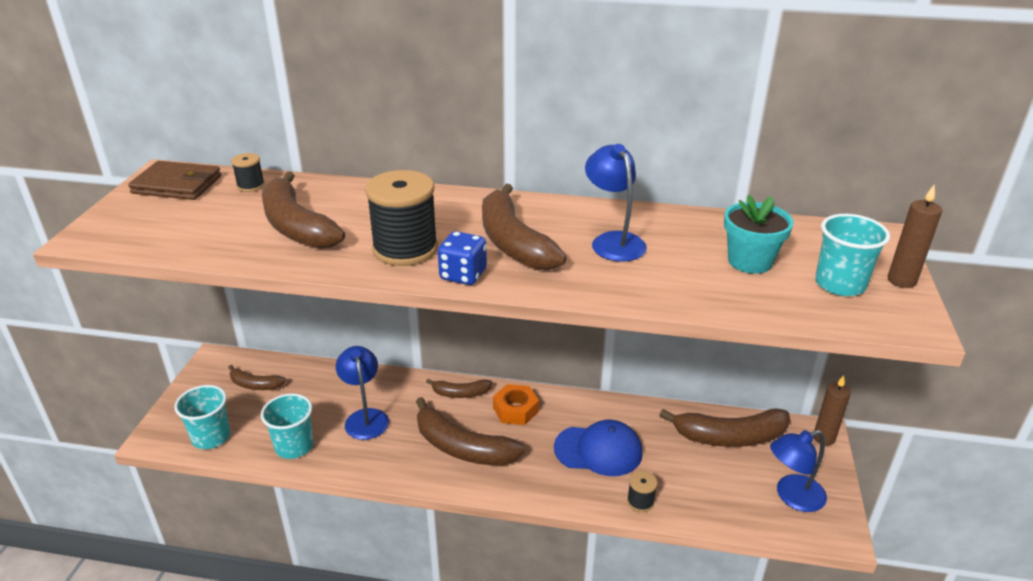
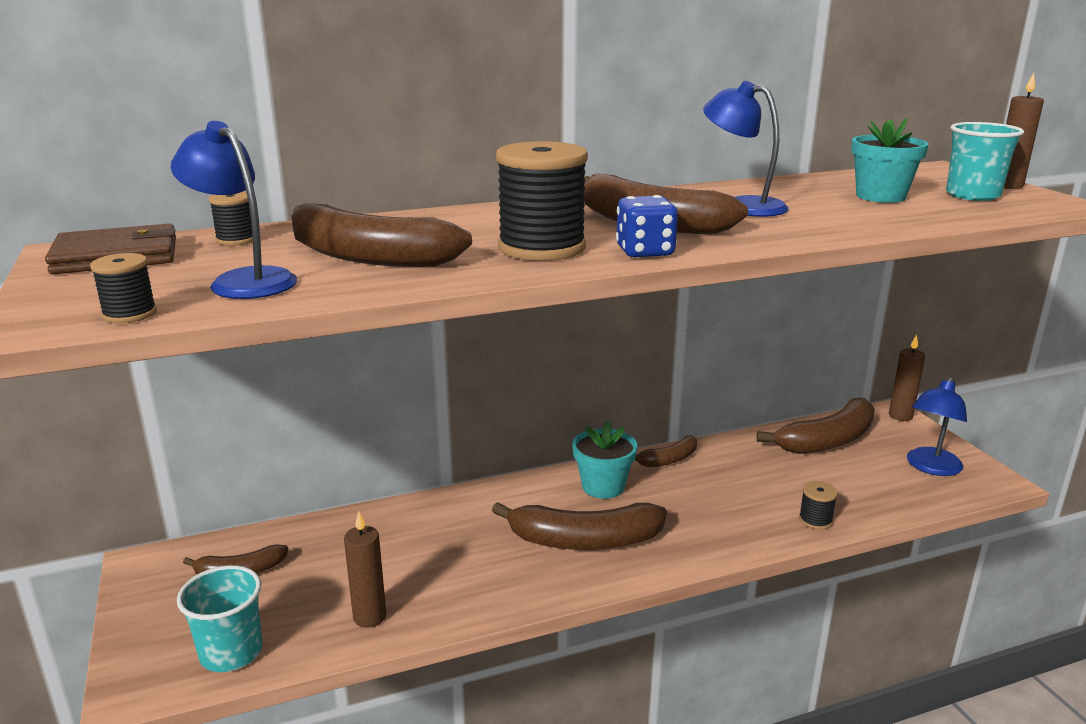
camera: 30 degrees left, 10 degrees down
(127, 242) = (129, 314): none -> black spool
(294, 446) = (369, 617): turquoise cup -> brown candle
(365, 417) = (434, 553): blue lamp -> blue lamp (244, 280)
(460, 393) = (525, 492): brown banana -> brown banana (668, 460)
(515, 410) = (603, 486): orange nut -> turquoise flower pot
(598, 450) = (727, 492): blue cap -> none

